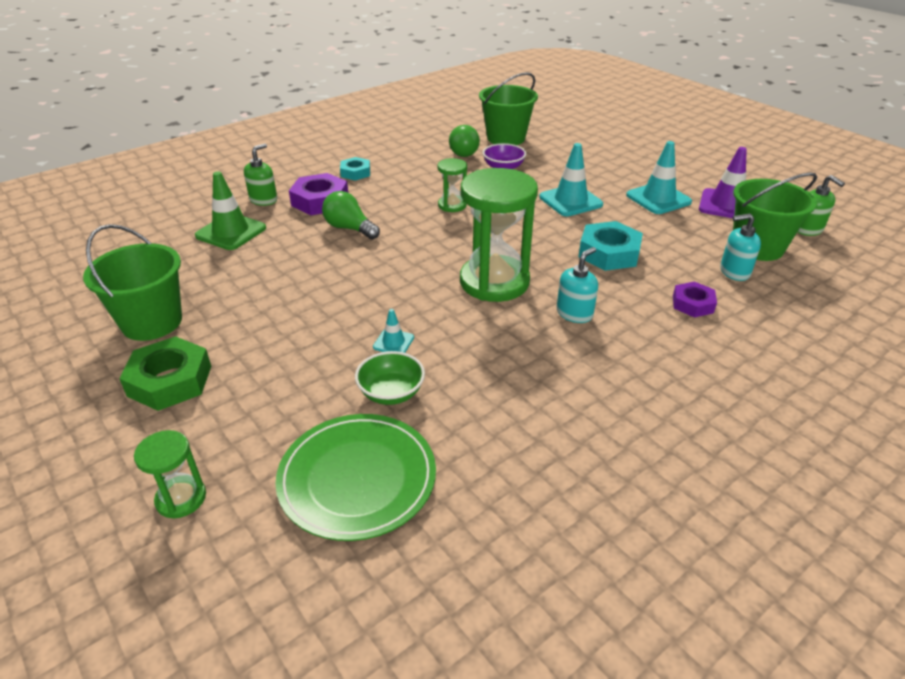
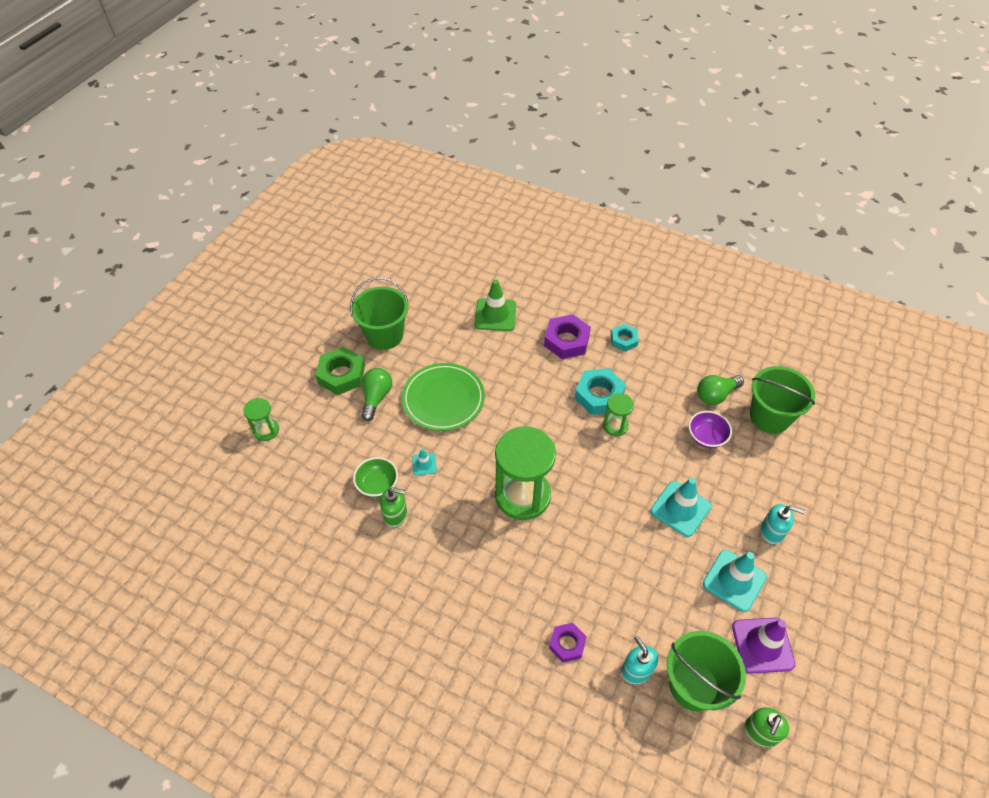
camera: 65 degrees right, 15 degrees up
(263, 200) = (546, 308): green soap dispenser -> green soap dispenser (395, 515)
(349, 228) = (540, 377): green light bulb -> green light bulb (376, 398)
(357, 478) = (306, 499): green plate -> green plate (443, 399)
(574, 313) = (510, 561): turquoise soap dispenser -> turquoise soap dispenser (772, 531)
(609, 253) = (609, 563): turquoise nut -> turquoise nut (599, 395)

